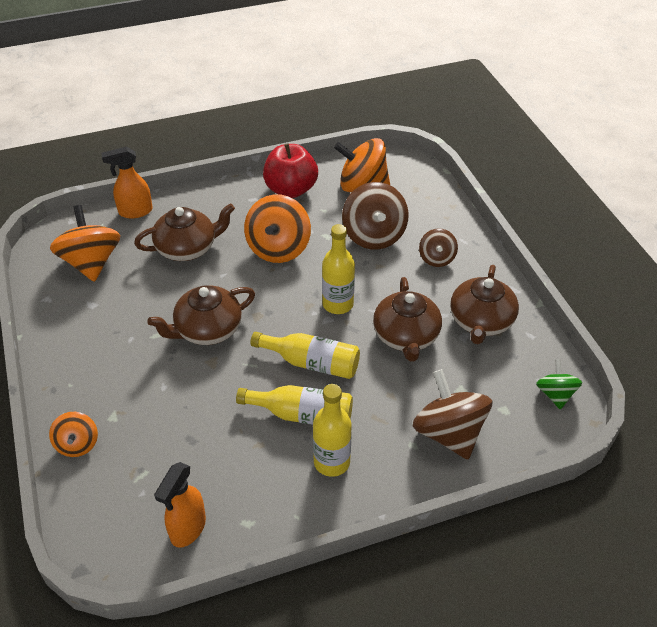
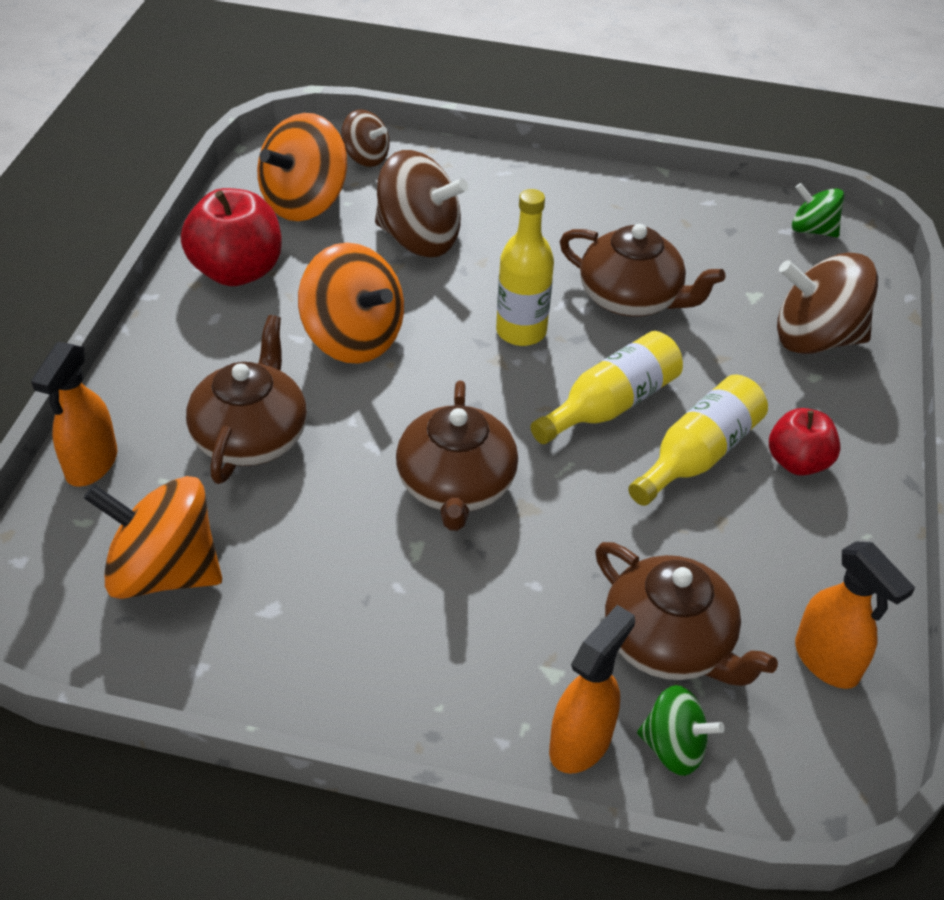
camera: 60 degrees left, 0 degrees up
(77, 444) = (581, 742): orange spinning top -> orange spray bottle
(94, 482) = (673, 747): none -> green spinning top
(331, 462) = (797, 462): yellow bottle -> red apple
(436, 258) = (515, 208): brown spinning top -> brown spinning top (366, 157)
(481, 321) = (657, 227): brown teapot -> brown teapot (669, 642)

